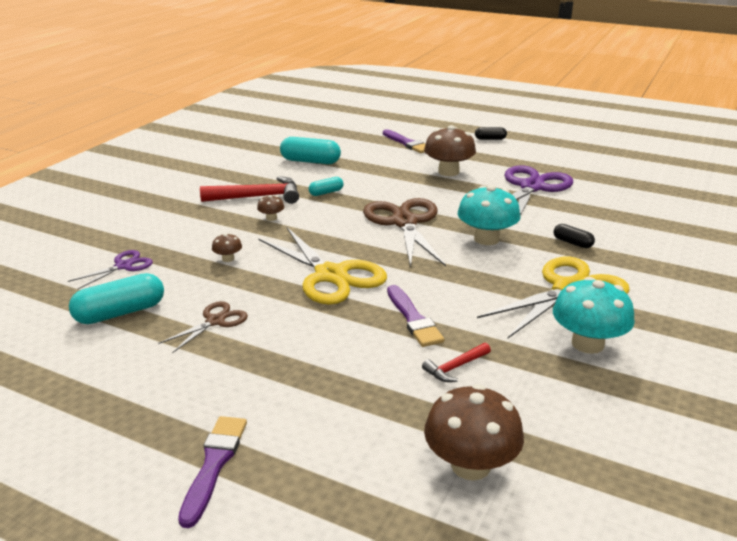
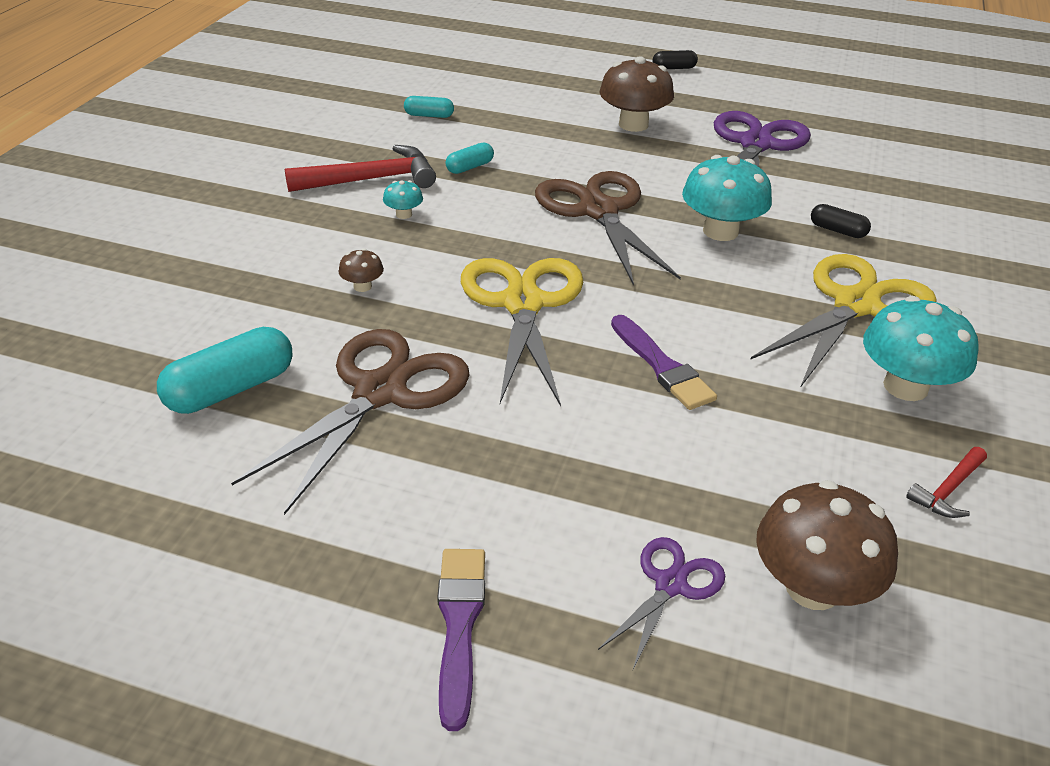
camera: 10 degrees left, 10 degrees up
(123, 266) = (207, 309): purple scissors -> purple scissors (670, 585)
(215, 321) = (380, 392): brown scissors -> brown scissors, size x1.96
(271, 218) = (404, 214): brown mushroom -> turquoise mushroom
(310, 161) = (429, 115): turquoise capsule -> turquoise capsule, size x0.55
(331, 275) = (523, 304): yellow scissors -> yellow scissors turned 135 degrees counterclockwise
(407, 143) = (559, 80): purple brush -> none
(455, 367) = (744, 438): red hammer -> red hammer (948, 490)

